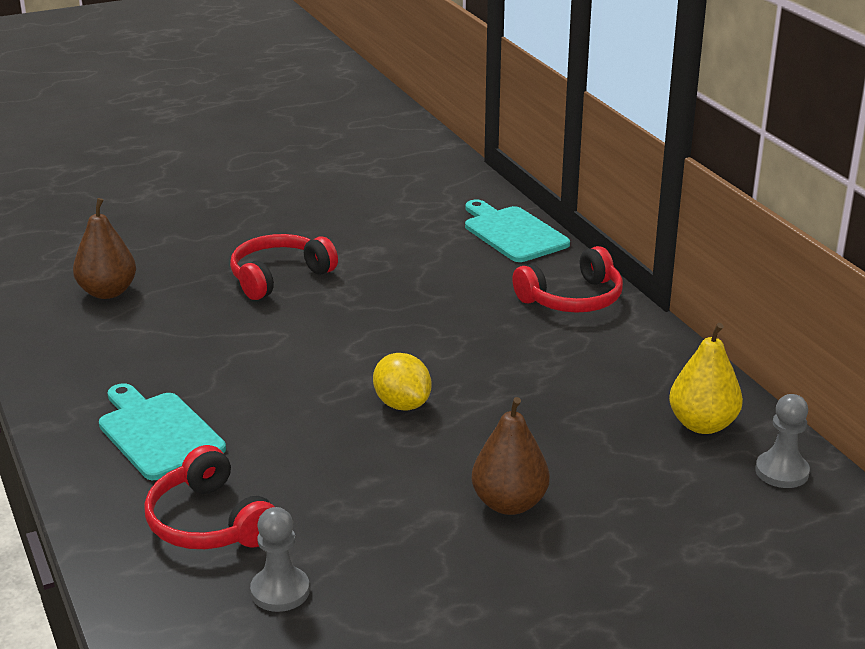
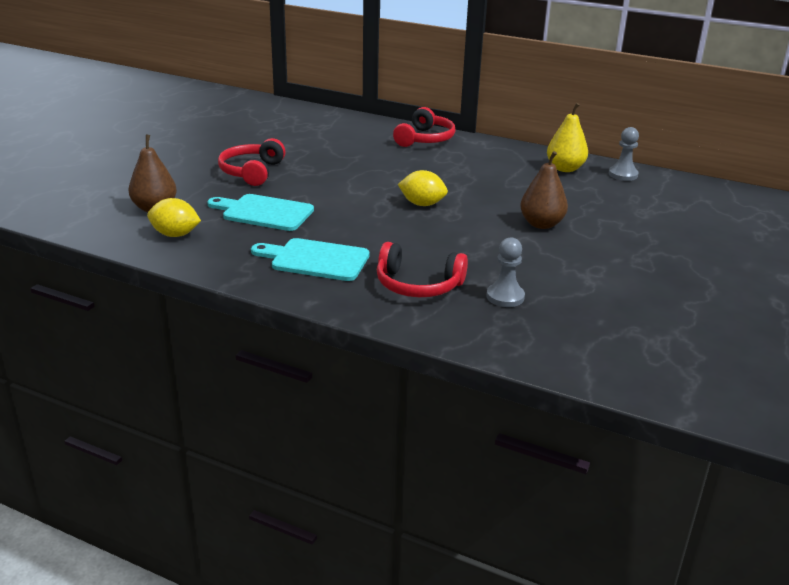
camera: 40 degrees left, 0 degrees up
(76, 336) = (175, 235): none -> yellow lemon
(512, 233) = (346, 121): turquoise cutting board -> turquoise cutting board (264, 213)

